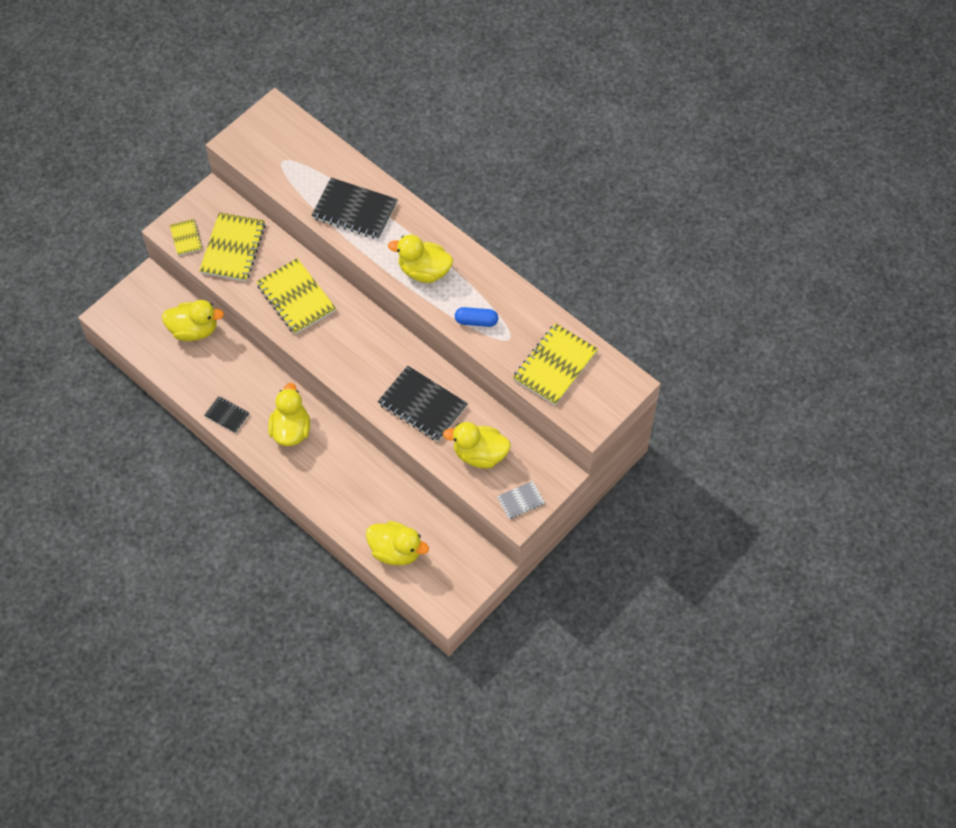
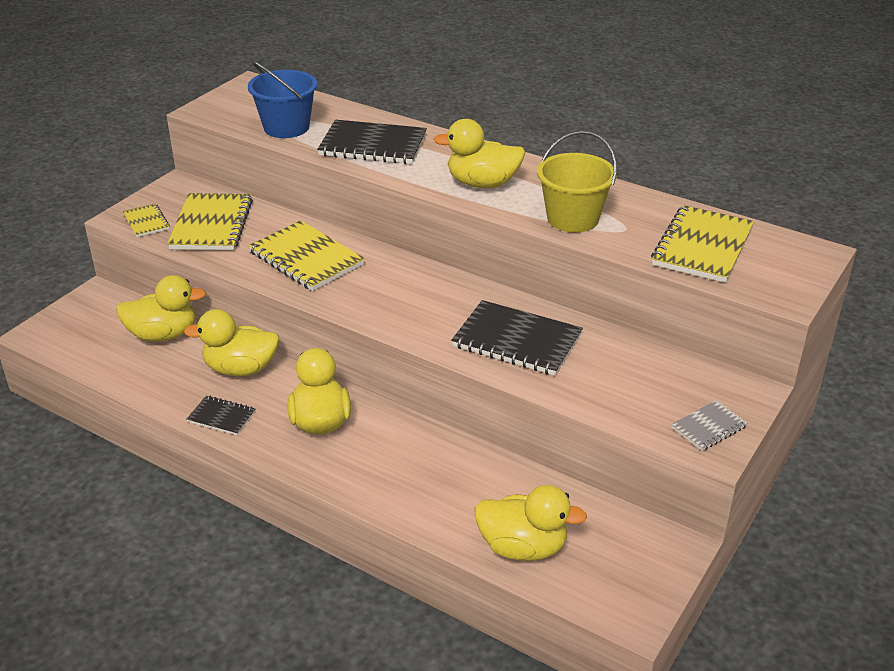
camera: 10 degrees left, 25 degrees down
(294, 176) = (286, 127): none -> blue bucket
(476, 321) = (572, 218): blue capsule -> yellow bucket
(479, 454) = (622, 383): yellow duck -> yellow duck (241, 369)

